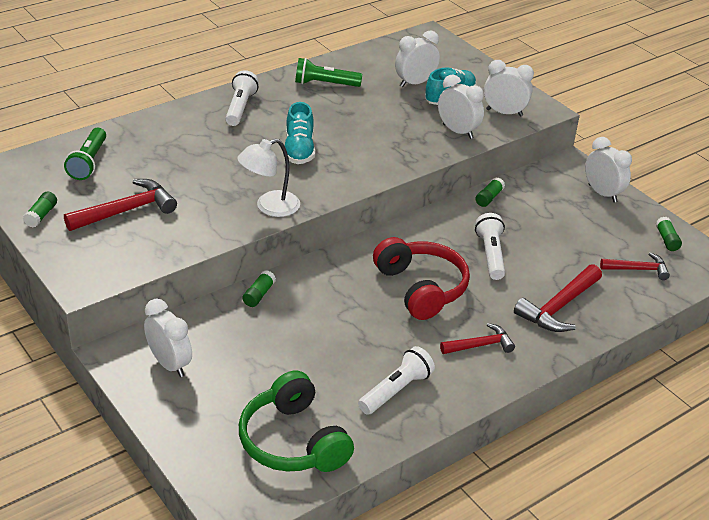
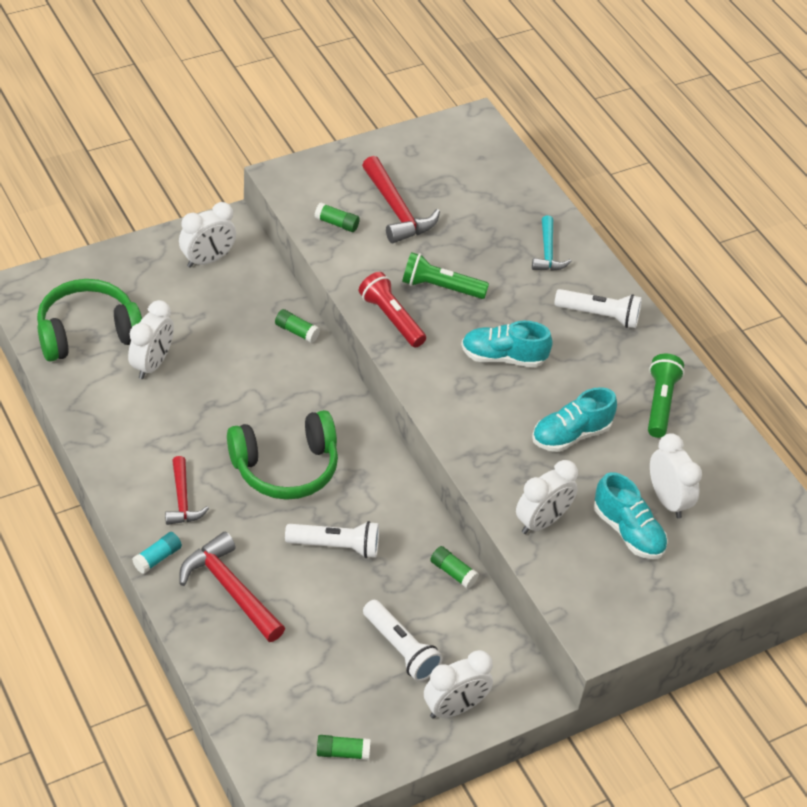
camera: 95 degrees right, 10 degrees up
(41, 215) = (395, 152): green glue stick -> green glue stick (336, 223)
(89, 162) = (487, 187): green flashlight -> green flashlight (440, 287)
(171, 131) = (547, 252): none -> turquoise hammer
(269, 207) = (391, 318): white lamp -> red flashlight
(370, 120) = (570, 435): none -> turquoise shoe
(396, 390) = (132, 416): white flashlight -> white flashlight (400, 649)
(421, 288) = (285, 467): red headphones -> green headphones
(504, 113) = (589, 586): white clock -> white clock (152, 364)
(548, 352) = (157, 558): none -> turquoise glue stick
(638, 269) = (286, 696): red hammer -> none

